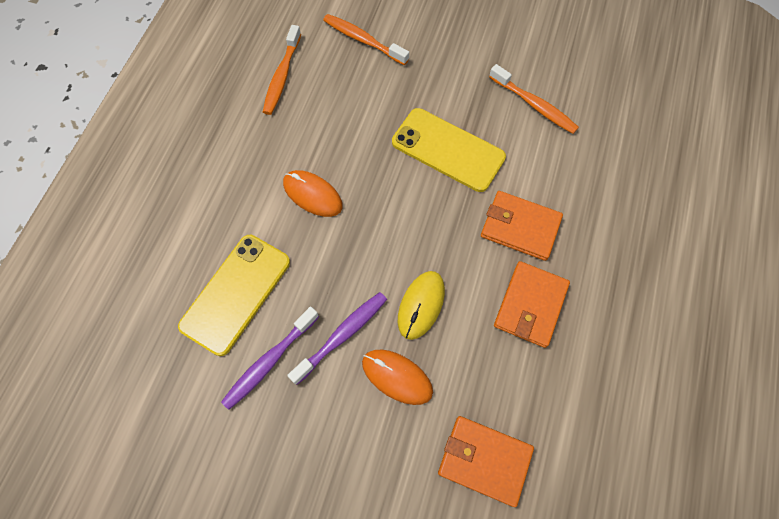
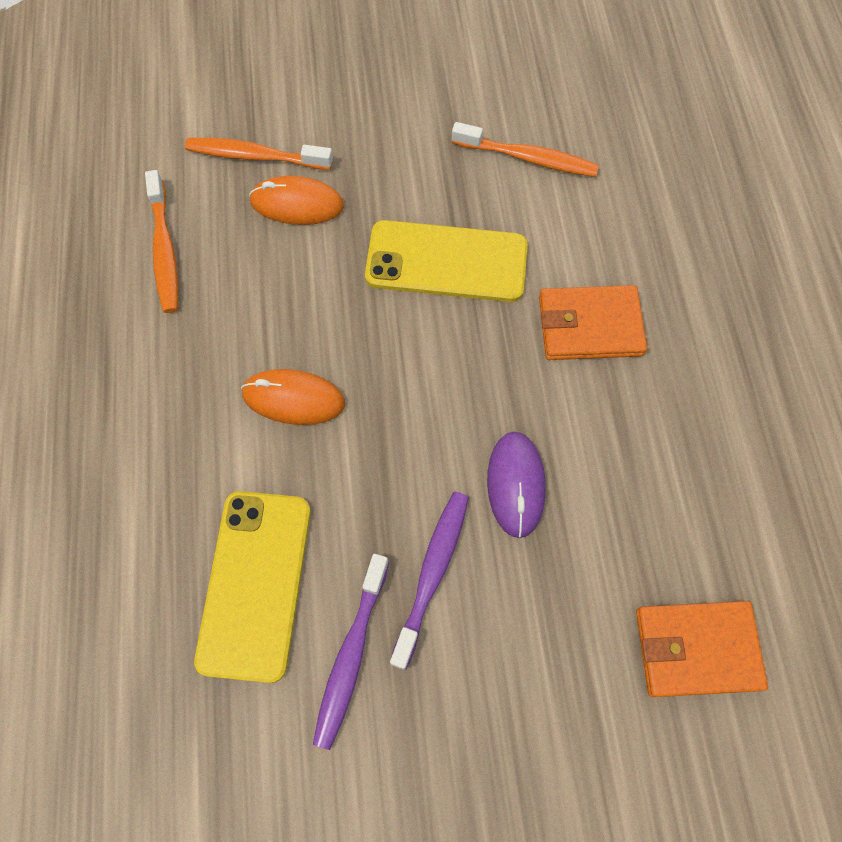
camera: 25 degrees left, 0 degrees up
(397, 377) = (532, 594): orange mouse -> orange mouse (297, 204)
(421, 305) = (515, 484): yellow mouse -> purple mouse
(530, 305) = (653, 422): orange wallet -> none

